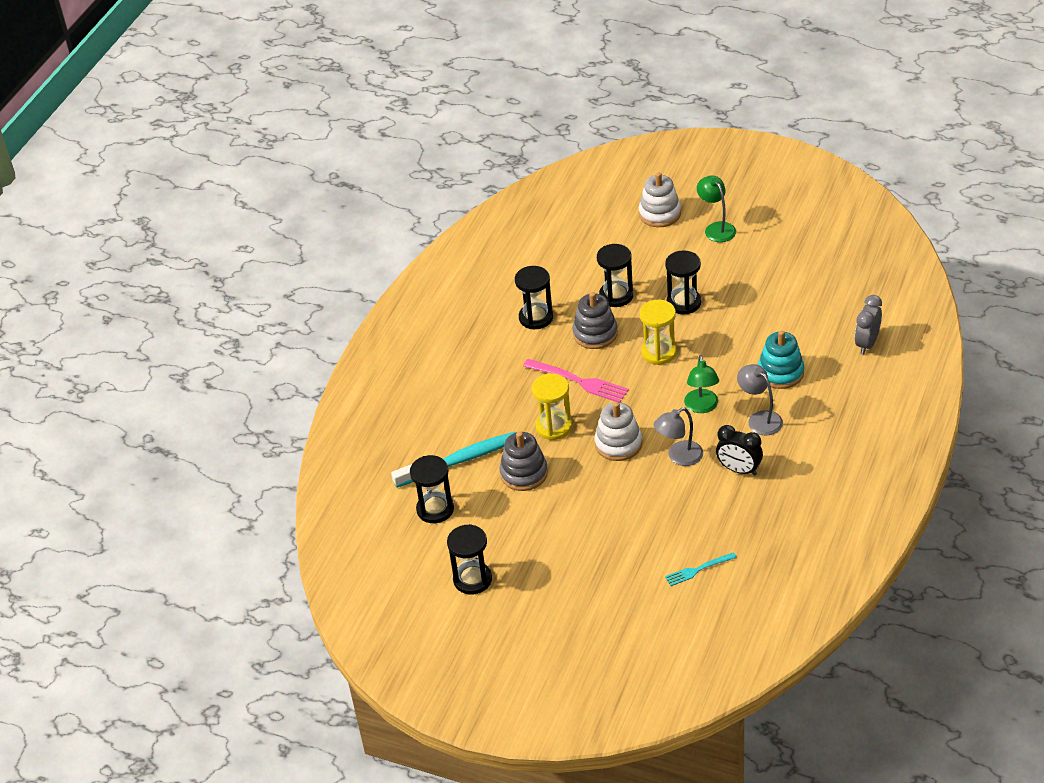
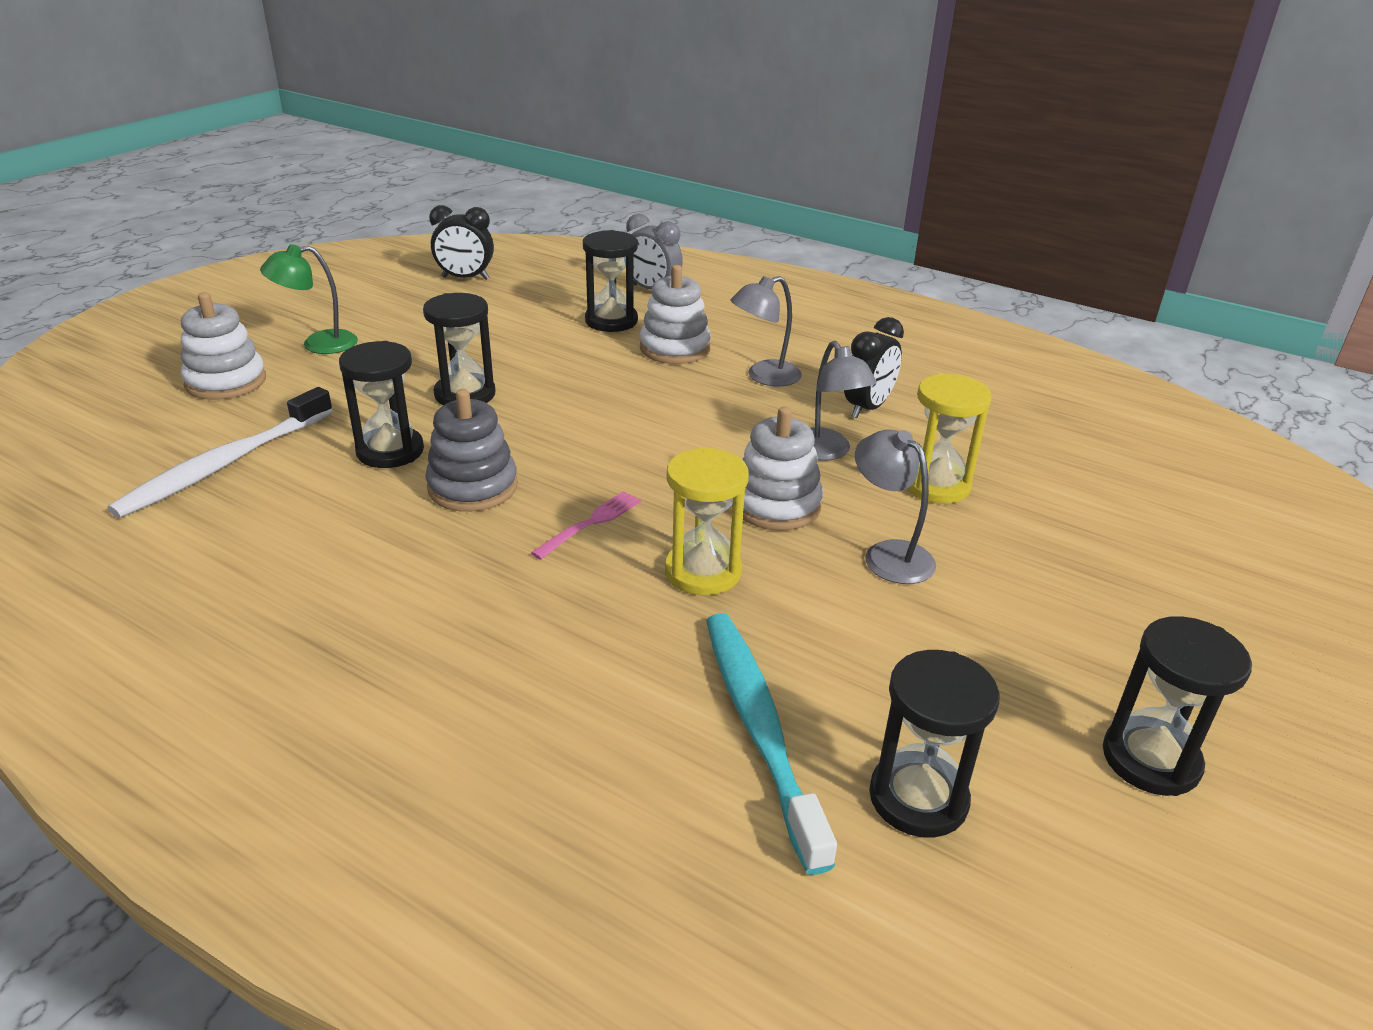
camera: 85 degrees left, 10 degrees down
(524, 473) = (825, 631): grey stacking toy -> none
(536, 318) = (369, 549): black hourglass -> black hourglass (611, 321)
(579, 381) = (591, 523): pink fork -> pink fork, size x0.61
(584, 247) = (225, 464): none -> white toothbrush
(589, 490) = (888, 554): none -> grey lamp
(659, 352) = (567, 433): yellow hourglass -> yellow hourglass (936, 485)
(698, 570) = (1086, 474): turquoise fork -> none
(702, 407) = (717, 416): green lamp -> none
(780, 373) = (675, 348): turquoise stacking toy -> white stacking toy
(839, 253) = (465, 278): none -> black clock

